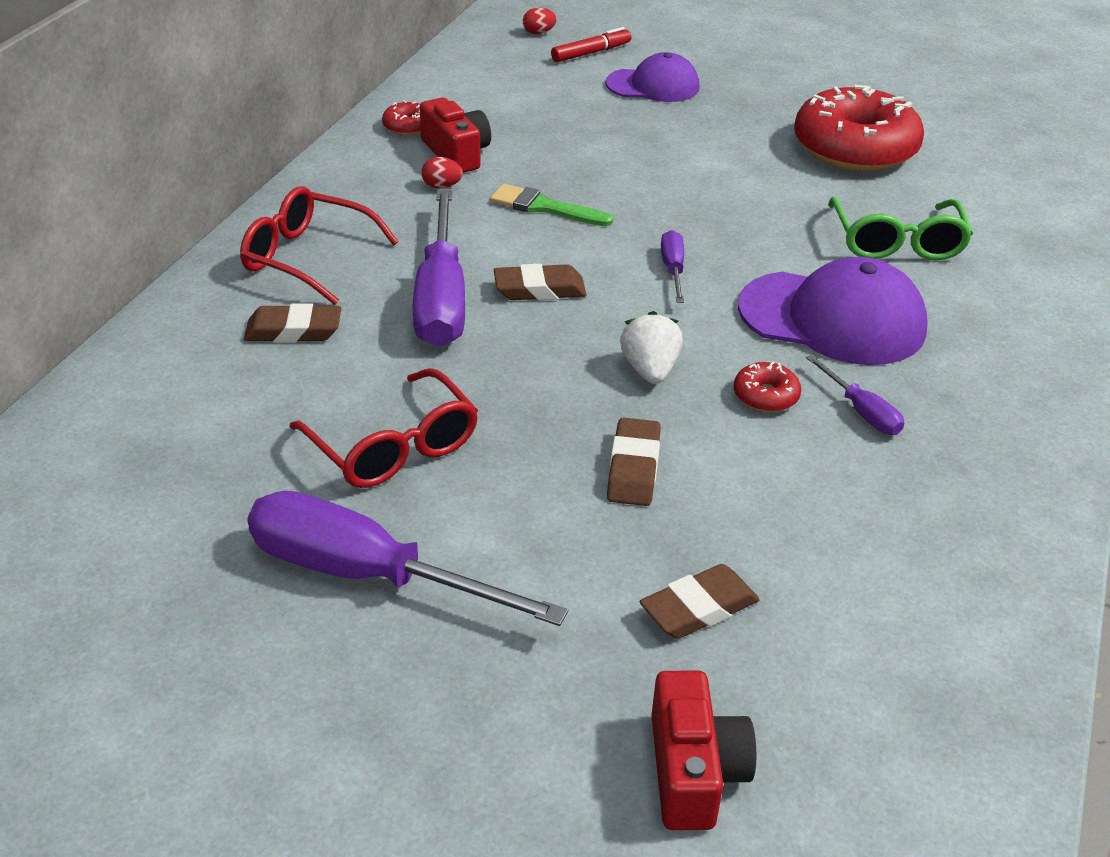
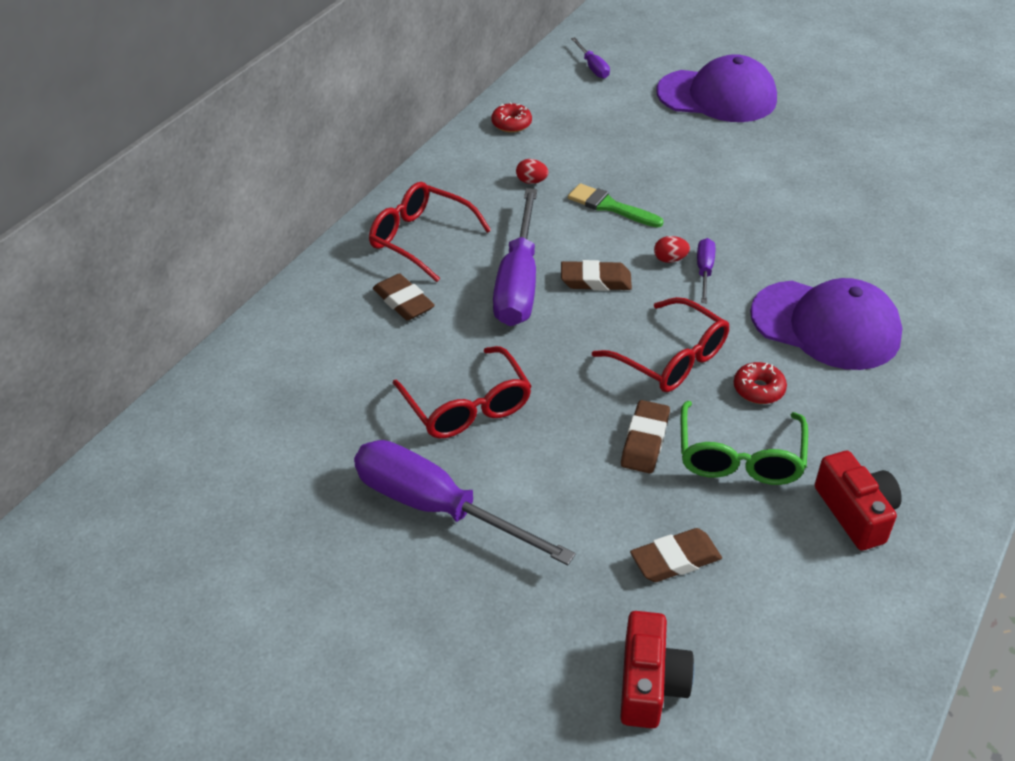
camera: 10 degrees right, 5 degrees up
(293, 330) = (403, 302): brown eraser -> brown eraser turned 45 degrees clockwise
(456, 153) = (547, 151): red camera -> red camera (855, 513)
(538, 33) = (629, 39): red egg -> red egg (670, 259)
(591, 53) = (670, 61): red marker -> none
(650, 370) = (671, 359): white strawberry -> red glasses
(653, 85) = (717, 96): purple cap -> purple cap, size x1.54
(854, 149) = (876, 168): red donut -> none
(861, 411) = (832, 409): purple screwdriver -> purple screwdriver (592, 67)
(897, 243) = (893, 260): green glasses -> green glasses (739, 457)

